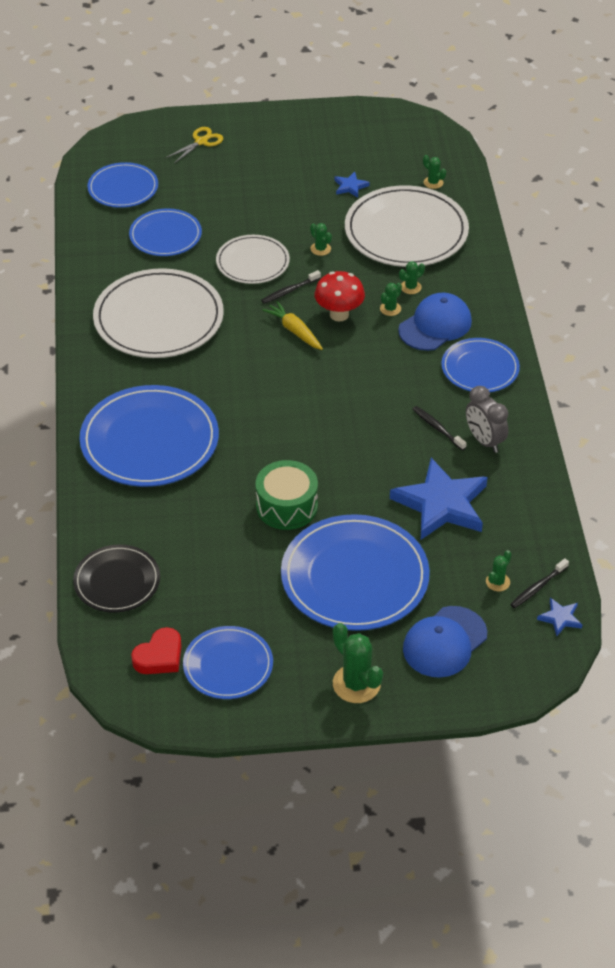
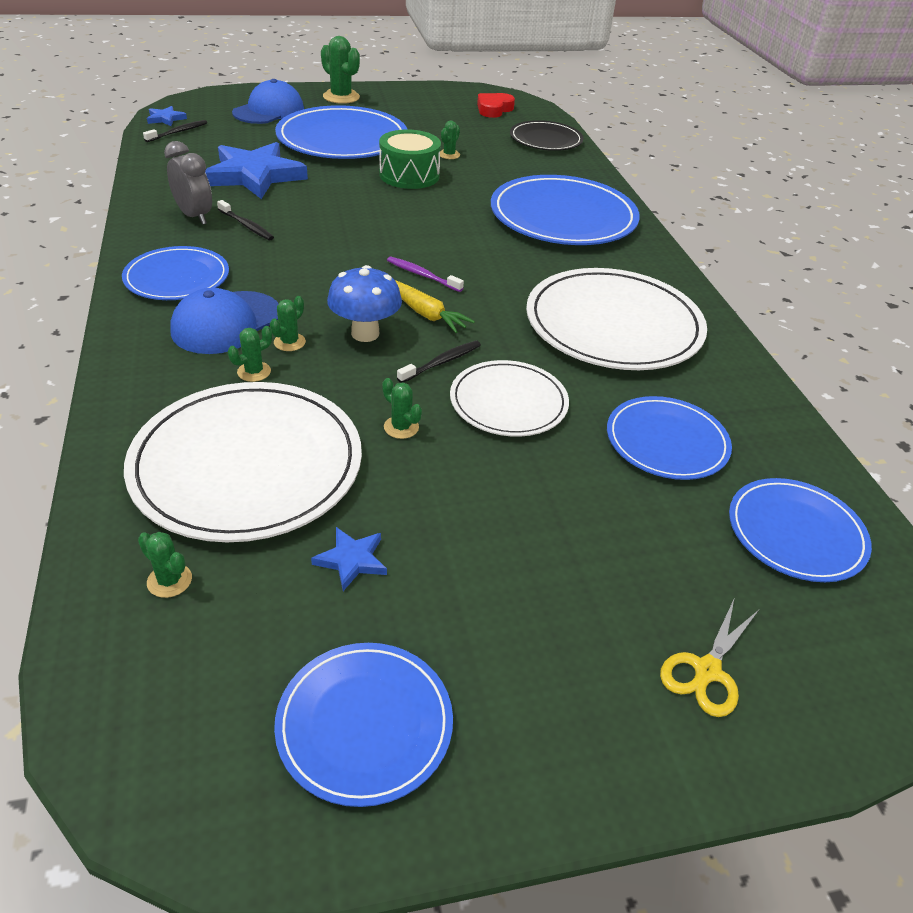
camera: 170 degrees right, 5 degrees down
(228, 665) = (440, 105): blue plate -> blue plate (364, 724)
(292, 368) = (422, 275): none -> purple toothbrush
(339, 314) = (365, 333): red mushroom -> blue mushroom
(497, 582) = (214, 135): green cactus -> green cactus (449, 155)

